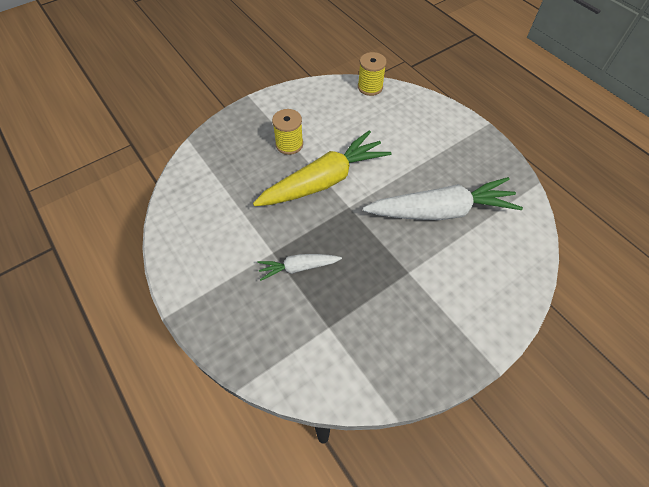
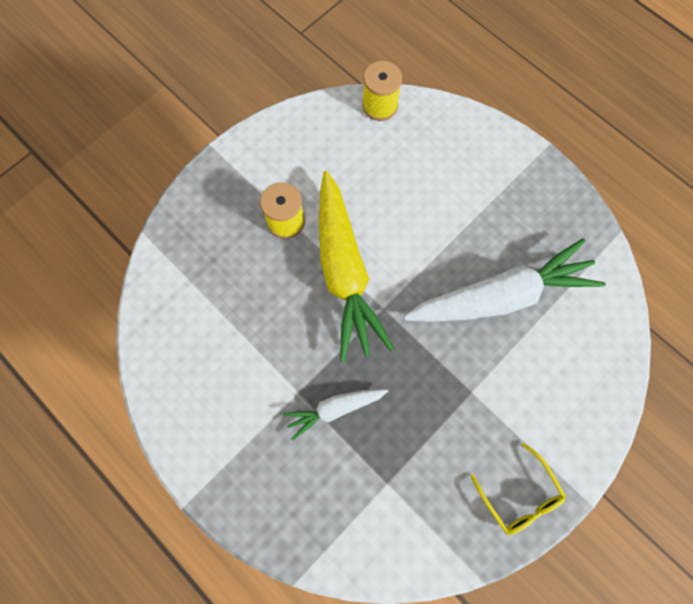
camera: 10 degrees left, 15 degrees up
(325, 180) = (344, 272): yellow carrot -> yellow carrot turned 120 degrees clockwise
(437, 354) = (519, 495): none -> yellow glasses

